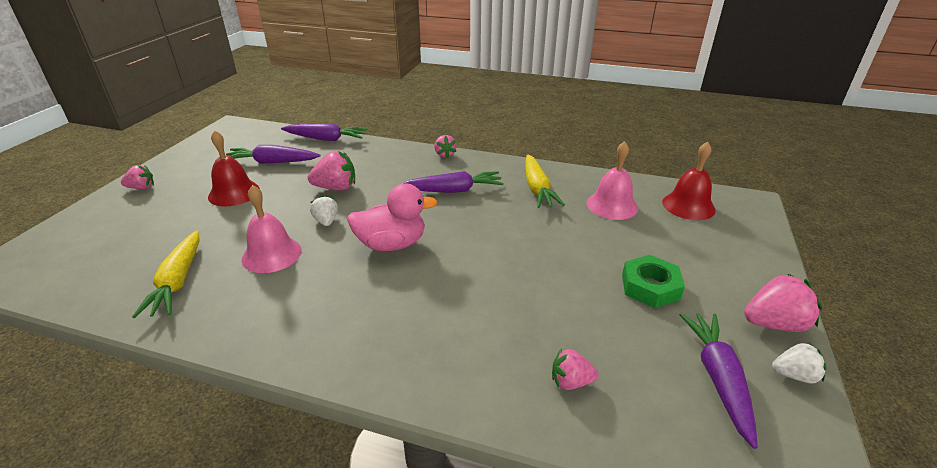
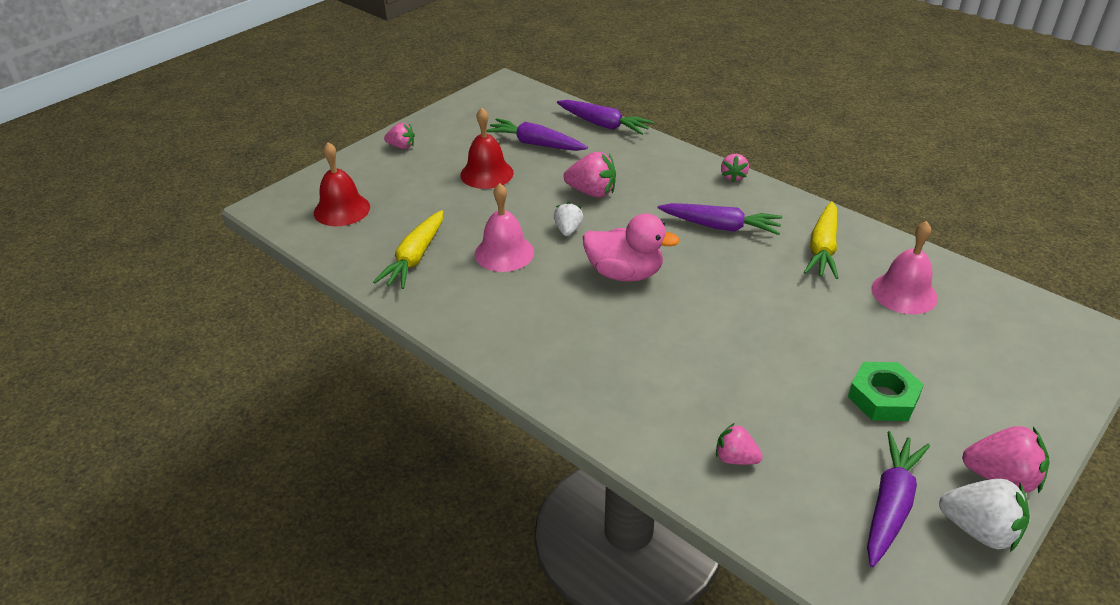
camera: 25 degrees right, 5 degrees up
(688, 206) = (1006, 319): red bell -> red bell (342, 209)
(794, 375) = (979, 530): white strawberry -> white strawberry, size x1.61

